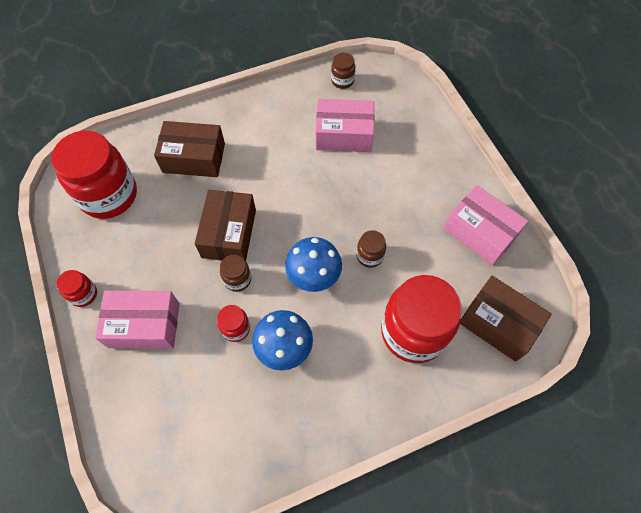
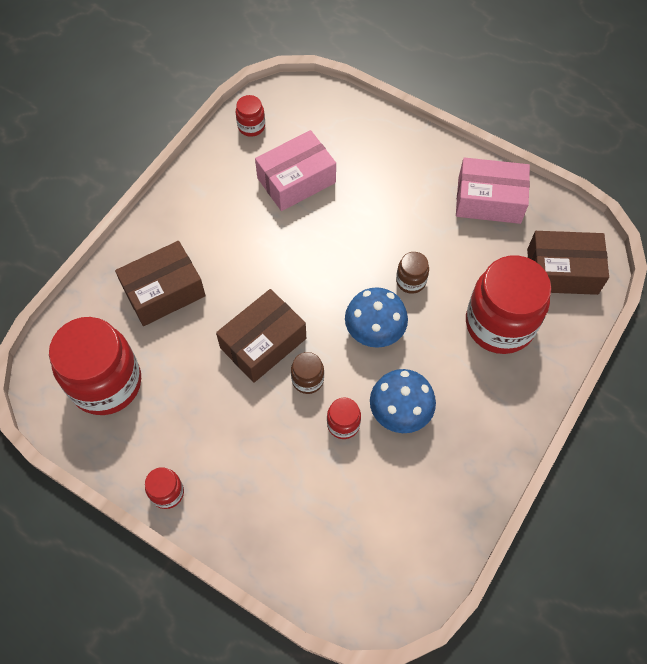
camera: 35 degrees left, 0 degrees up
(144, 325) = (254, 479): pink box -> none
(229, 233) = (263, 343): brown box -> brown box turned 75 degrees clockwise
(342, 81) = (251, 126): brown jar -> red jar

